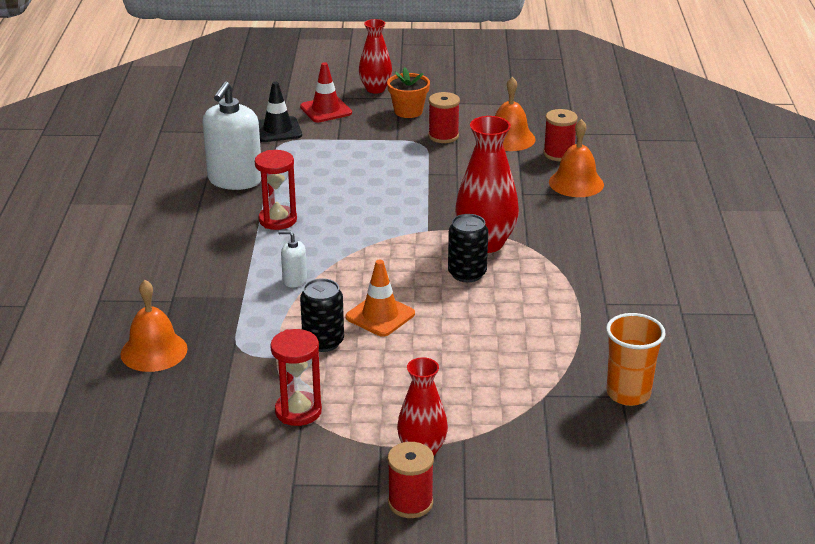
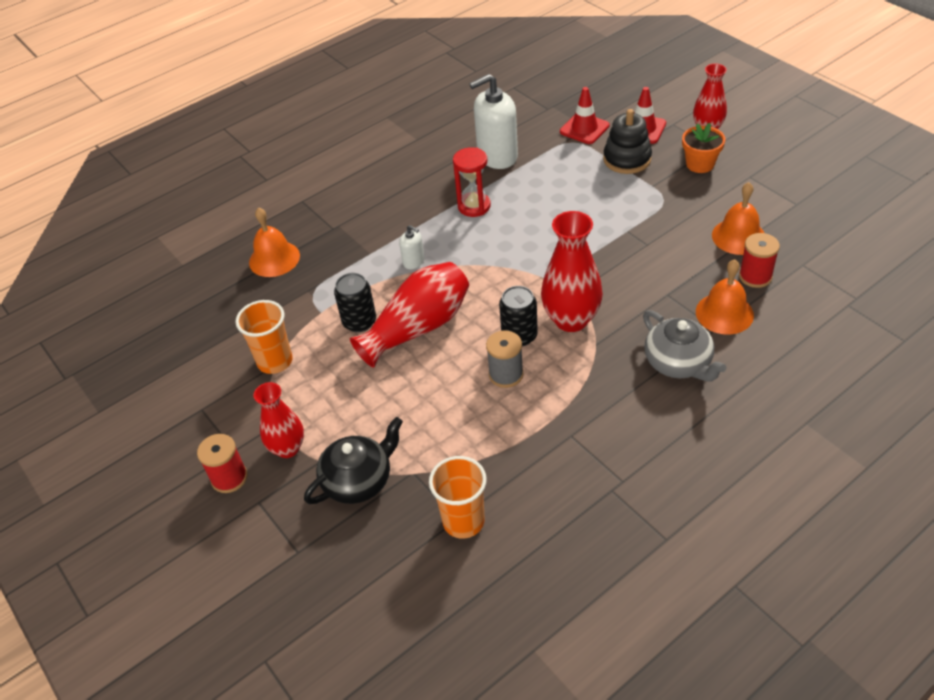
camera: 55 degrees right, 15 degrees up
(278, 130) = (584, 129): black traffic cone -> red traffic cone
(294, 280) = (414, 262): white soap dispenser -> white soap dispenser turned 150 degrees clockwise
(298, 411) = (275, 361): red hourglass -> orange cup
(348, 133) = (627, 159): none -> black stacking toy
(380, 315) = (418, 327): orange traffic cone -> red vase
(443, 136) = (690, 203): red spool -> none
(500, 300) = (506, 374): none -> grey spool
(515, 427) = (359, 480): none -> black teapot
(597, 224) = (678, 363): none -> grey teapot

